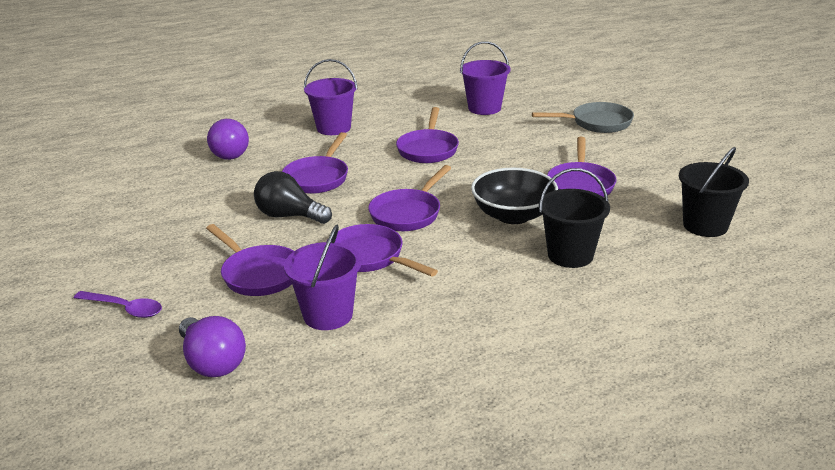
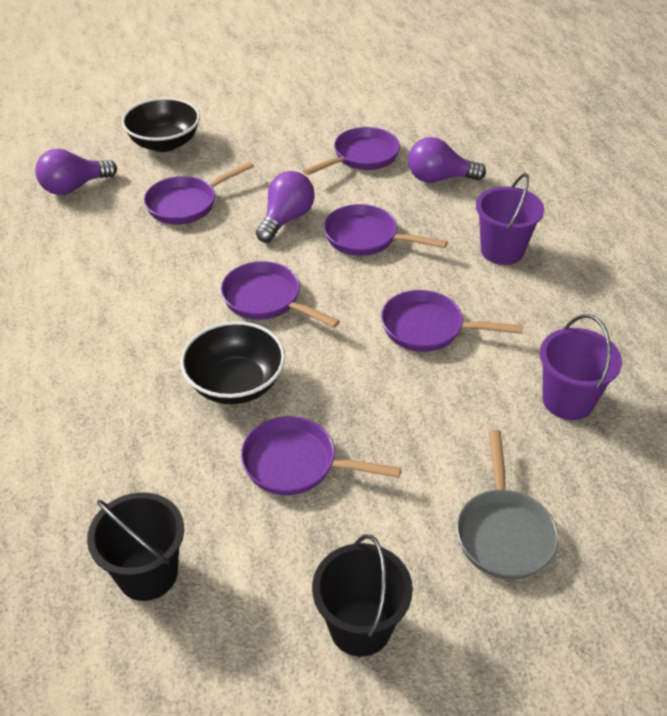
camera: 95 degrees right, 15 degrees up
(125, 309) = (164, 143): purple spoon -> black bowl
(289, 216) = (286, 219): black light bulb -> purple light bulb
(328, 315) = (106, 242): purple bucket -> none
(370, 257) = (188, 269): purple pan -> purple pan (362, 157)
(570, 255) = (132, 418): black bucket -> black bucket (360, 627)

